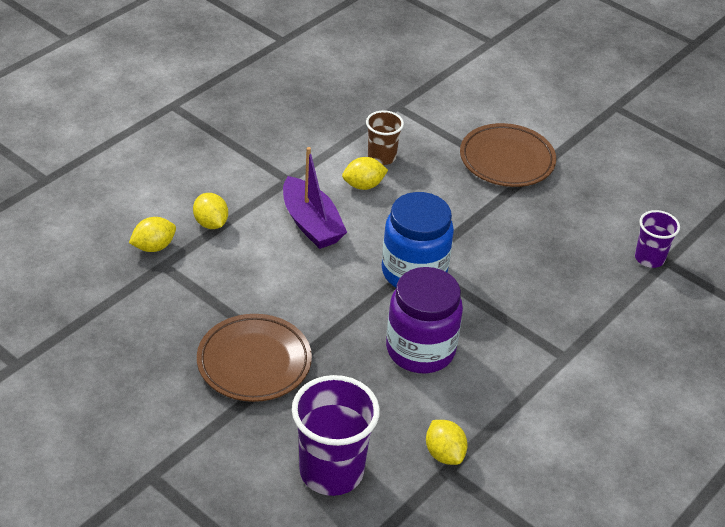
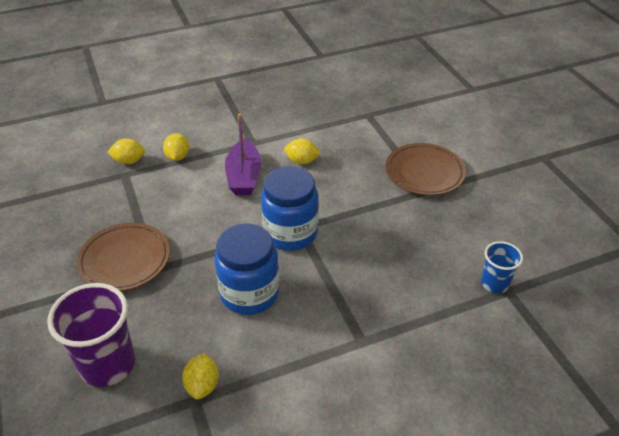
camera: 30 degrees right, 0 degrees up
(381, 157) = (330, 145): brown cup -> none
(420, 350) = (249, 293): purple jar -> blue jar
(649, 258) = (494, 283): purple cup -> blue cup

